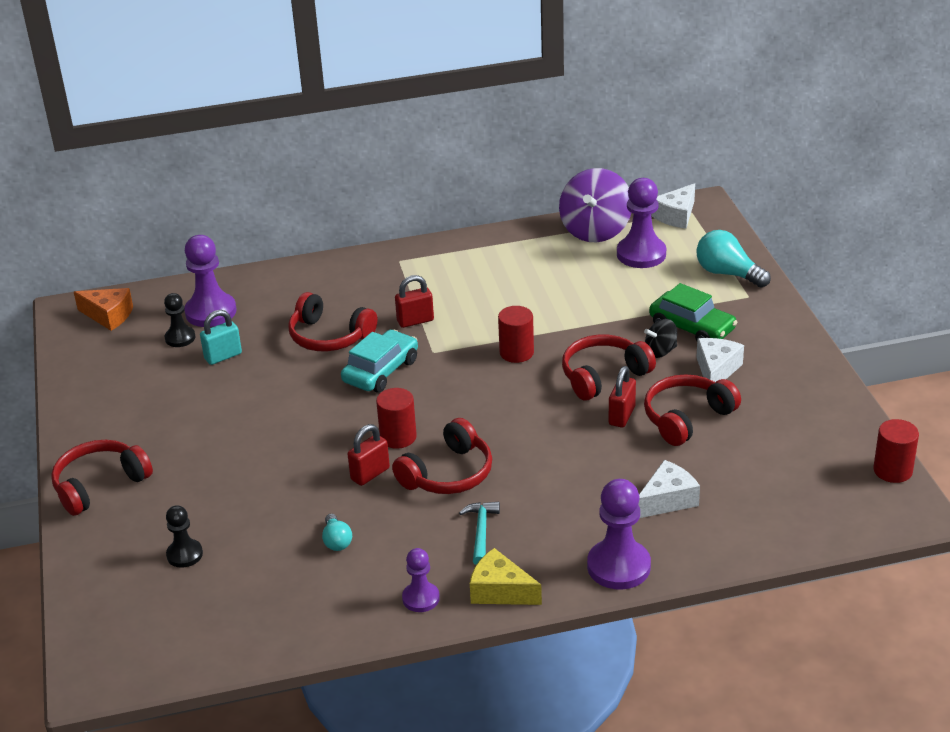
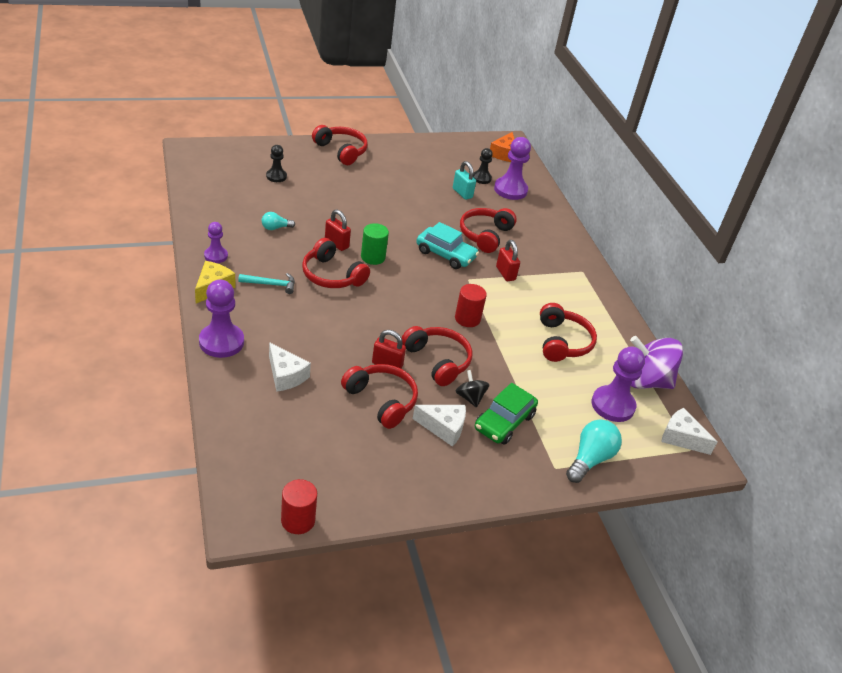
camera: 80 degrees right, 5 degrees up
(398, 437) = (373, 257): red cylinder -> green cylinder
(543, 282) = (562, 342): none -> red headphones

